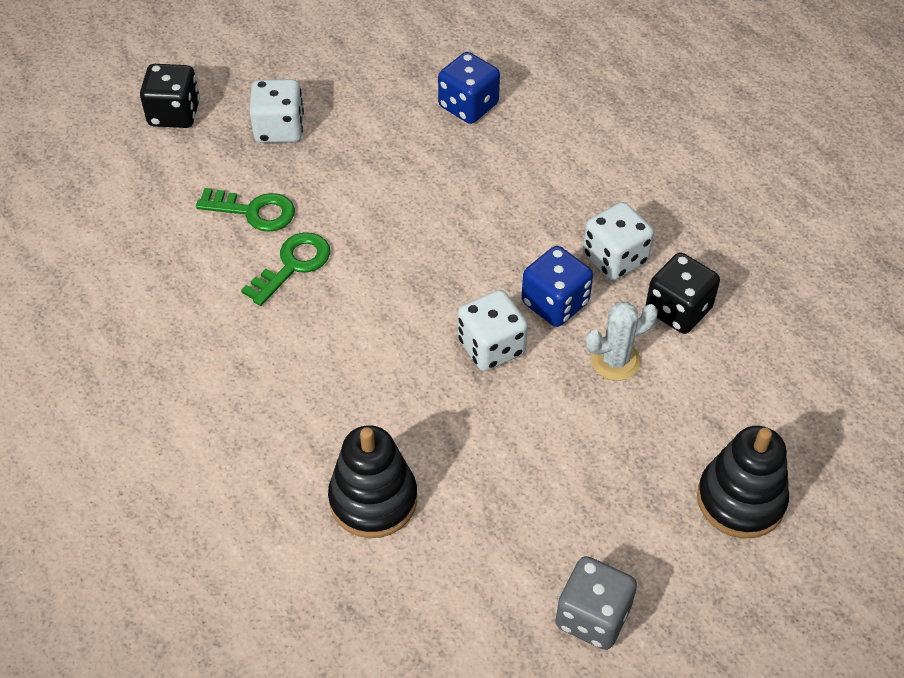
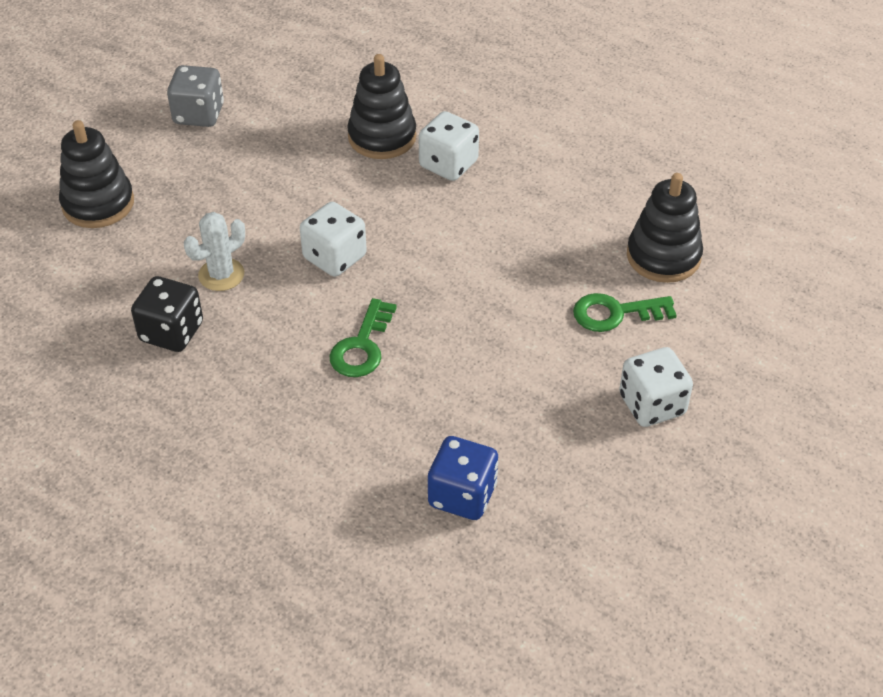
camera: 160 degrees right, 5 degrees down
(169, 253) = (663, 256): none -> black stacking toy
(174, 114) = (773, 390): black dice -> none
(293, 265) = (546, 276): green key -> green key (362, 346)
(555, 303) = (290, 307): blue dice -> none
(615, 258) = (244, 364): white dice -> white dice (448, 164)

